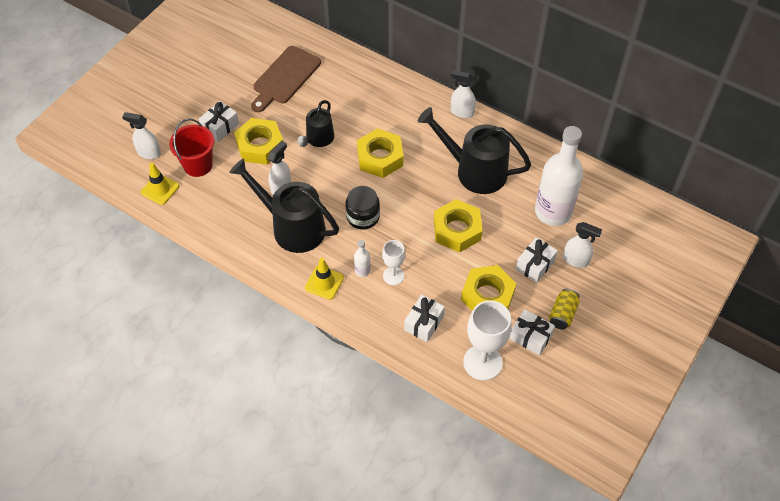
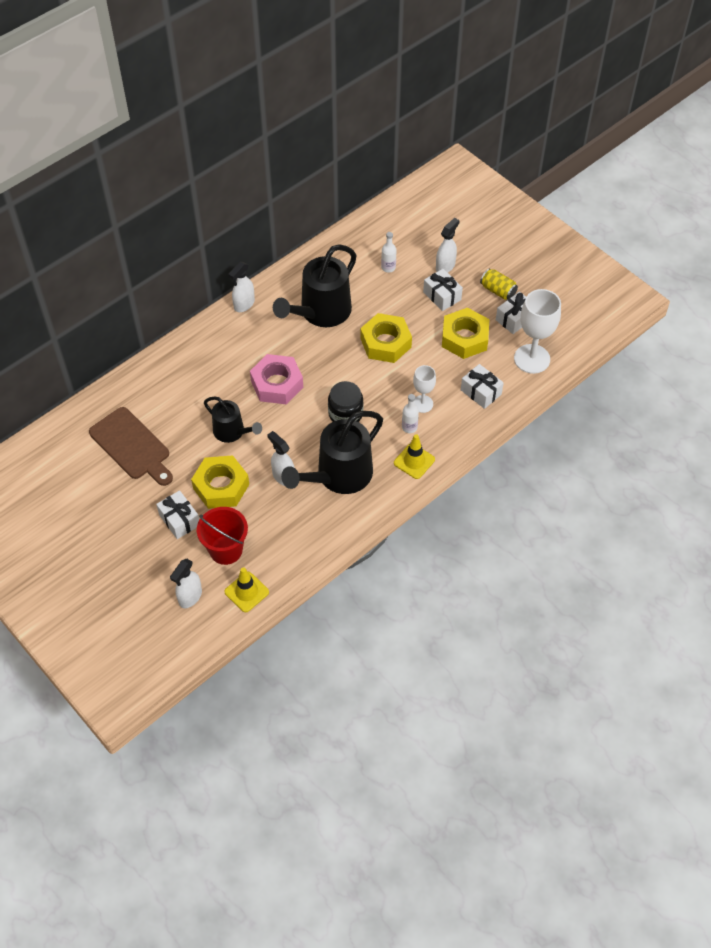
camera: 75 degrees left, 0 degrees up
(380, 158) = (277, 384): yellow nut -> pink nut
(553, 212) = (388, 267): white bottle -> white bottle, size x0.40

